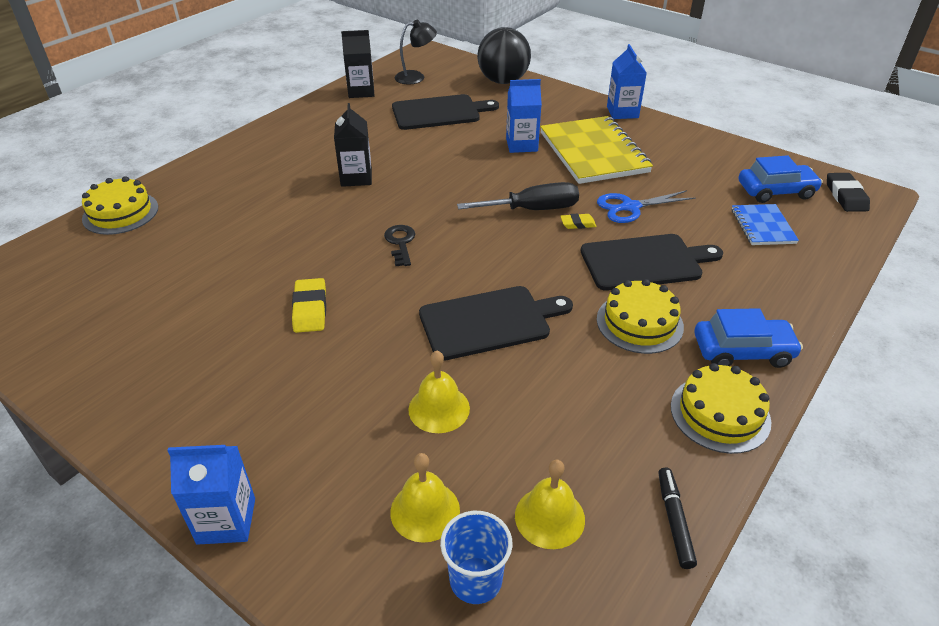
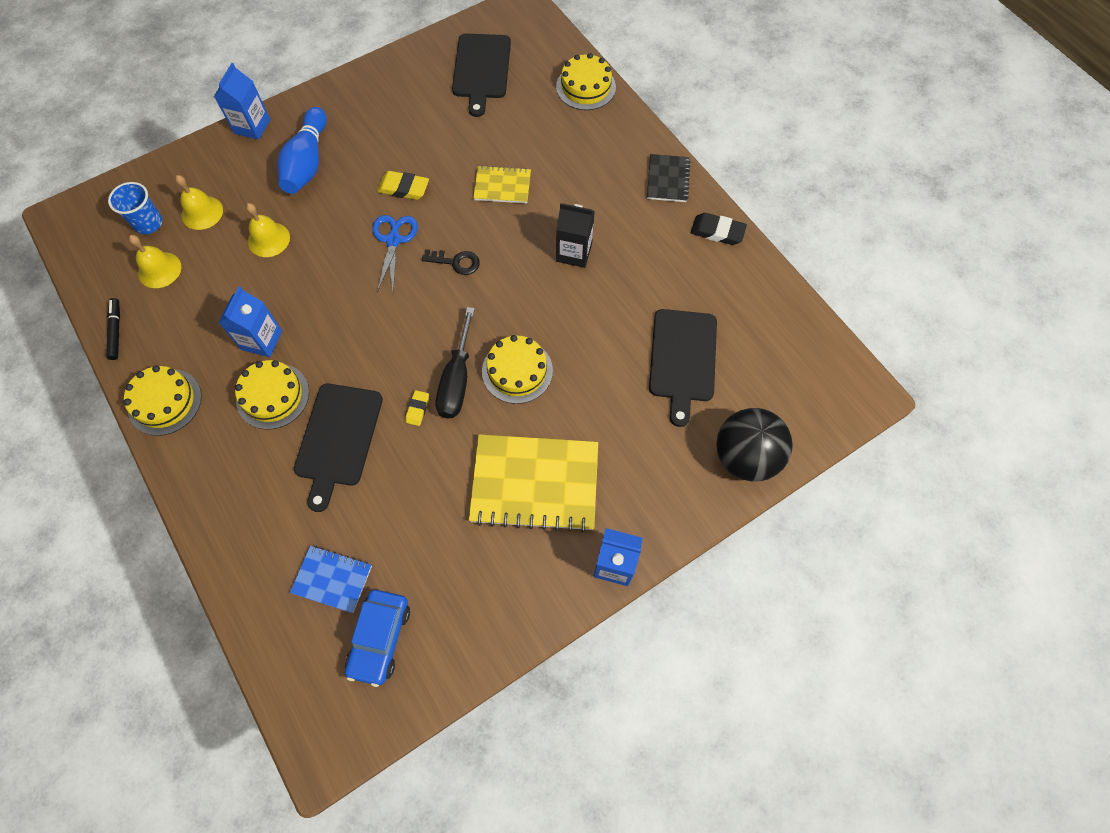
camera: 110 degrees right, 25 degrees up
(249, 146) = (667, 179): none -> black notebook
(285, 237) = (502, 186): none -> yellow notebook
(290, 418) = (307, 162): none -> blue bowling pin
(361, 91) = (760, 295): black carton -> none
(416, 77) = (785, 361): black lamp -> none
(489, 322) = (330, 294): black cutting board -> black cutting board (481, 69)
(501, 181) = (517, 371): none -> yellow cake
(521, 145) = (579, 417): blue carton -> blue carton (262, 340)
(630, 207) = (421, 469): blue scissors -> blue scissors (393, 240)
(674, 520) = (116, 331): black marker -> black marker turned 120 degrees counterclockwise
(742, 351) = (204, 453): blue car -> none
(846, 196) = (335, 714): black eraser -> black eraser (717, 232)

